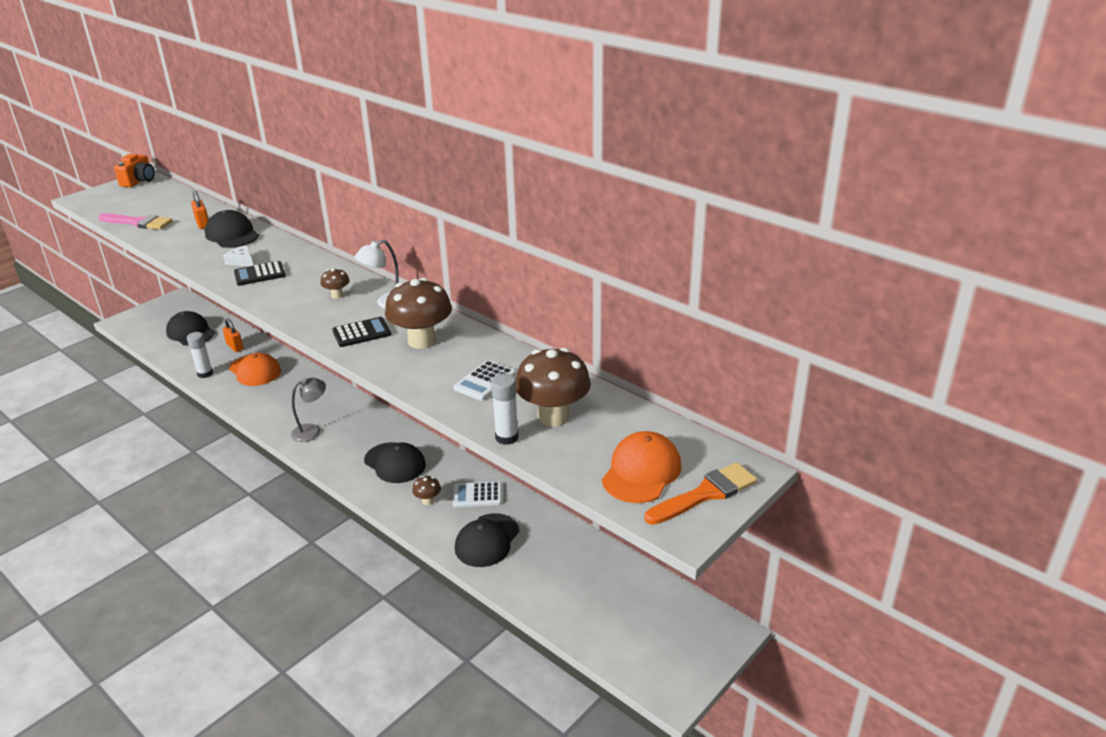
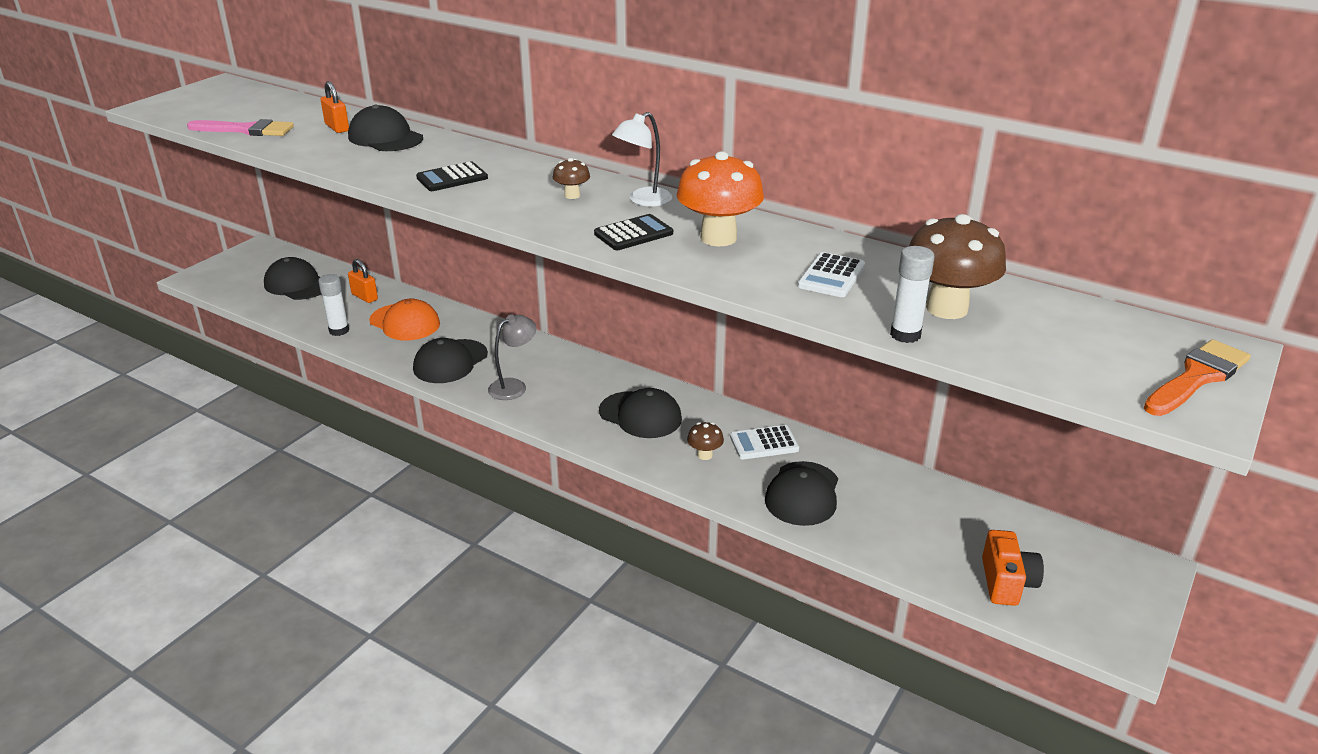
camera: 10 degrees left, 0 degrees up
(139, 181) = (218, 86): orange camera -> orange camera (1006, 582)
(241, 261) = (417, 165): white cheese -> none
(274, 406) = (450, 362): none -> black cap
(422, 341) = (718, 238): brown mushroom -> orange mushroom
(641, 471) = (1101, 359): orange cap -> none

